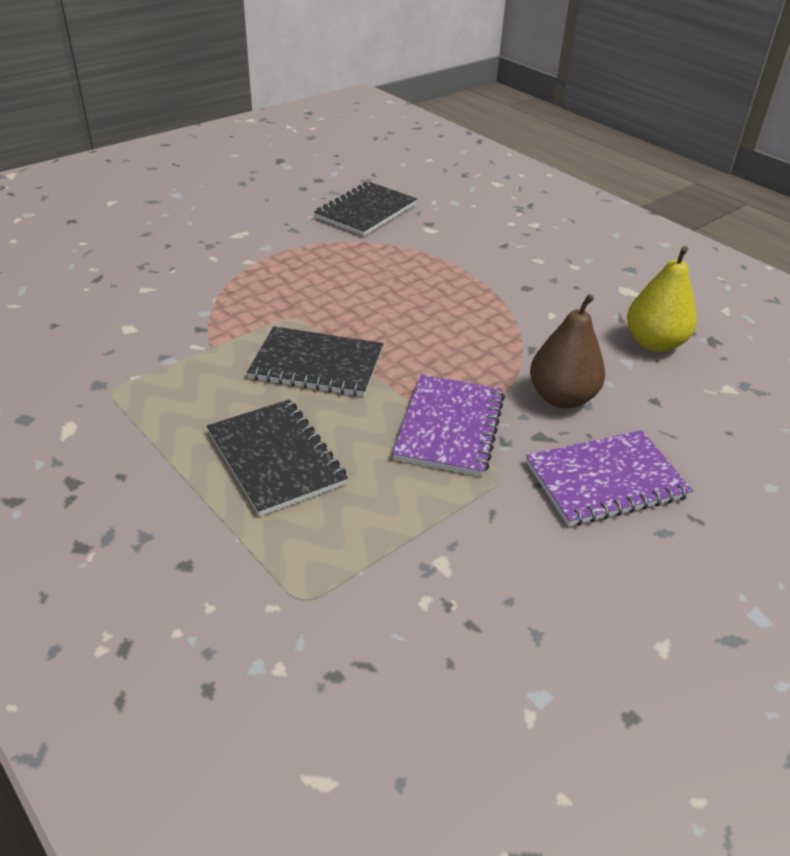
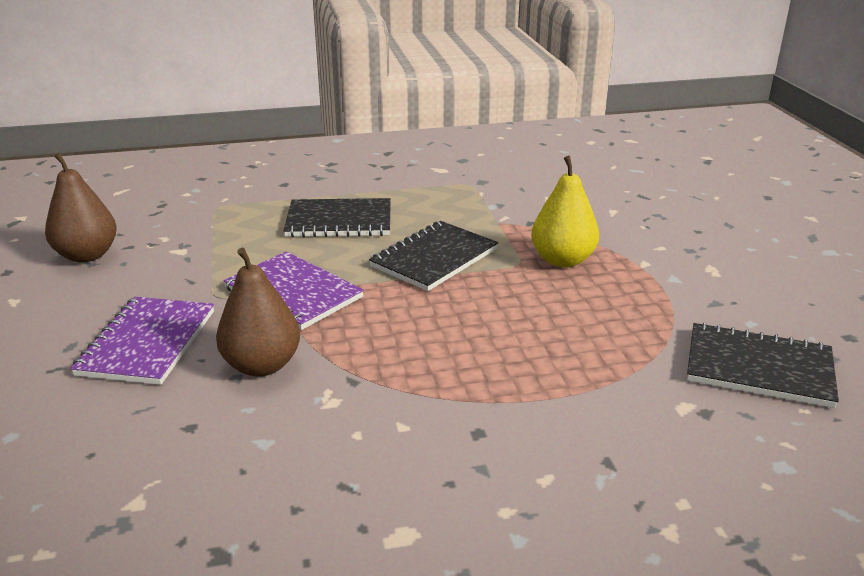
camera: 120 degrees right, 10 degrees down
(366, 211) = (759, 368): black notebook -> black notebook turned 45 degrees counterclockwise
(525, 654) = (87, 255): none -> brown pear
(654, 343) = (271, 487): yellow pear -> yellow pear (562, 260)

